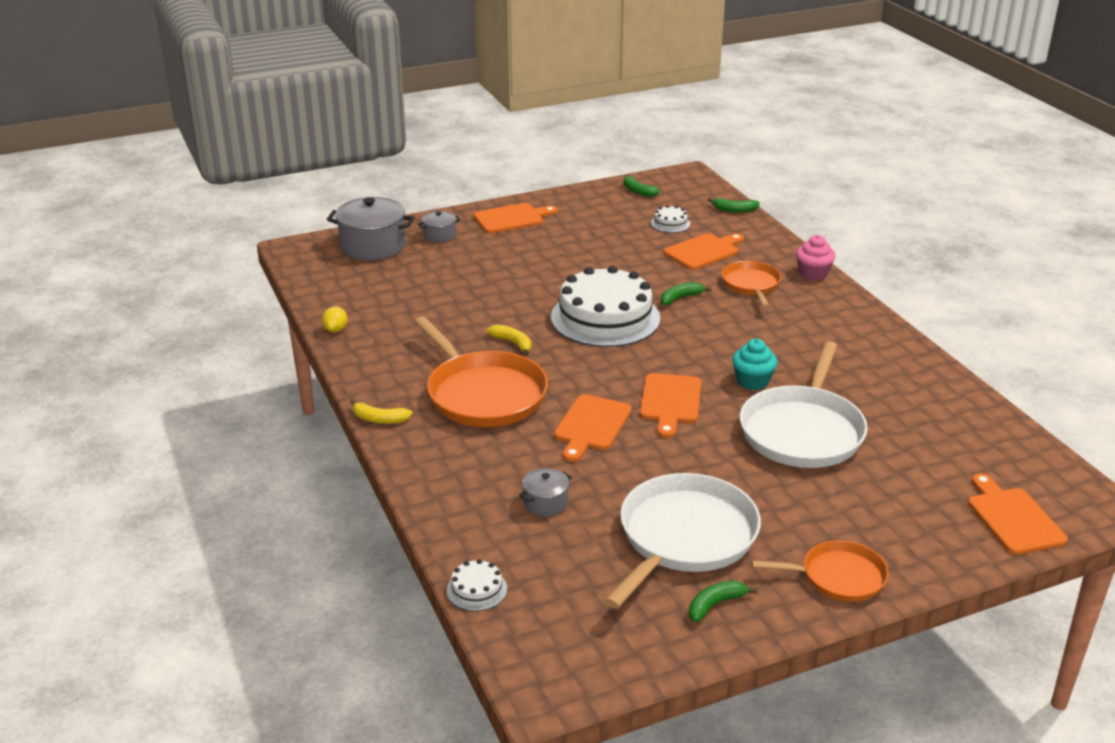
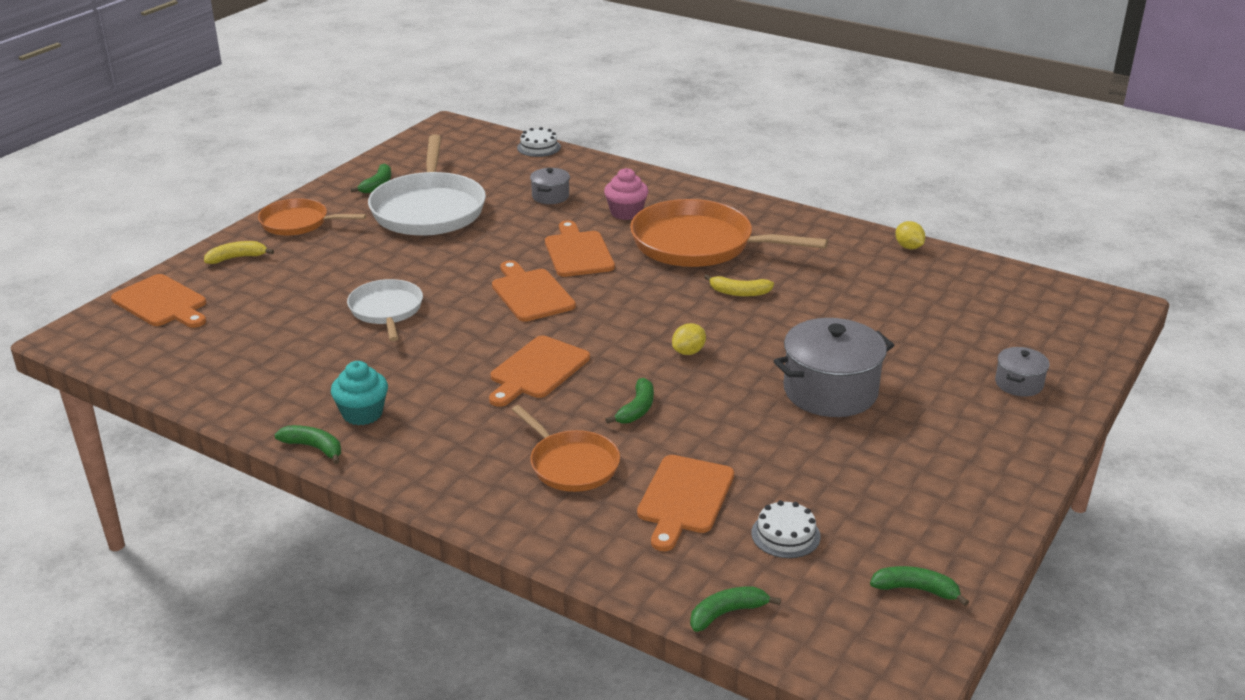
camera: 145 degrees right, 0 degrees up
(373, 247) = (1053, 339): grey pot -> grey pot (830, 391)
(379, 419) = (748, 201): yellow banana -> yellow banana (237, 258)
(512, 218) = (990, 448): orange cutting board -> orange cutting board (537, 370)
(605, 318) = (688, 352): white cake -> yellow lemon
(752, 381) = (469, 339): turquoise cupcake -> turquoise cupcake (362, 413)
(803, 431) = (386, 310): white pan -> white pan, size x0.57
(813, 274) = (504, 519): pink cupcake -> pink cupcake (626, 213)
(838, 577) = (298, 223): orange pan -> orange pan turned 45 degrees clockwise
(911, 346) = (314, 448): none -> green banana

